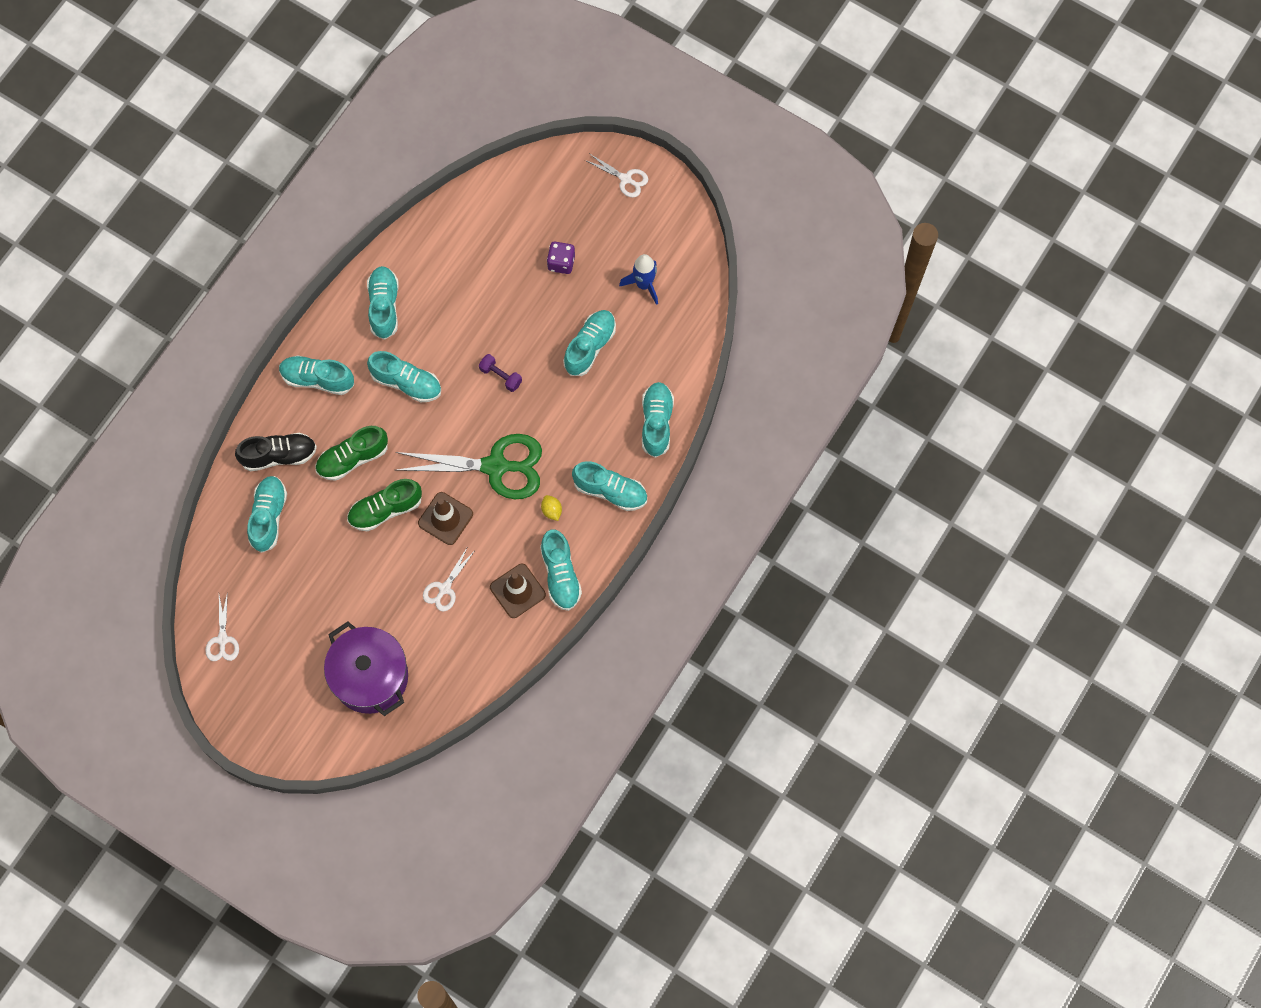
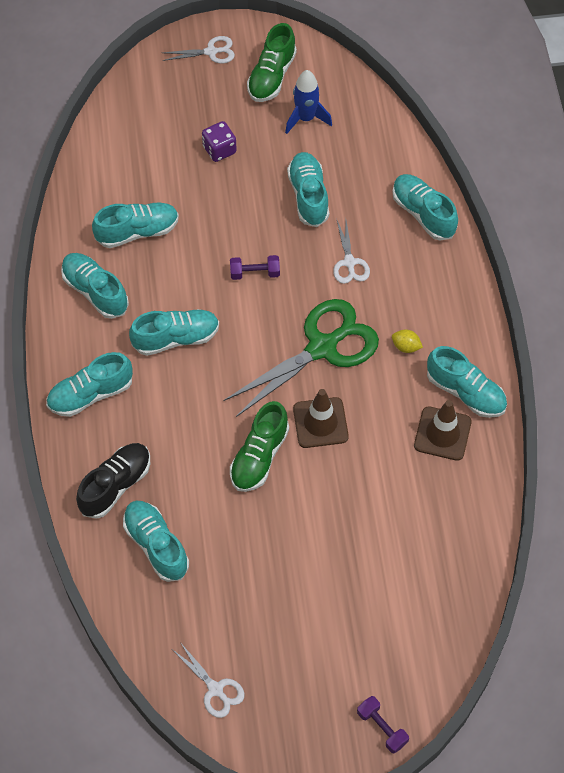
camera: 40 degrees left, 10 degrees down
(299, 748) = (382, 728): none -> purple dumbbell
(352, 458) = (187, 436): green shoe -> green shoe (271, 76)
(370, 677) = (385, 610): purple pot -> none
(444, 589) = (377, 482): white scissors -> white scissors (349, 263)
(610, 491) = (439, 294): turquoise shoe -> turquoise shoe (137, 231)

